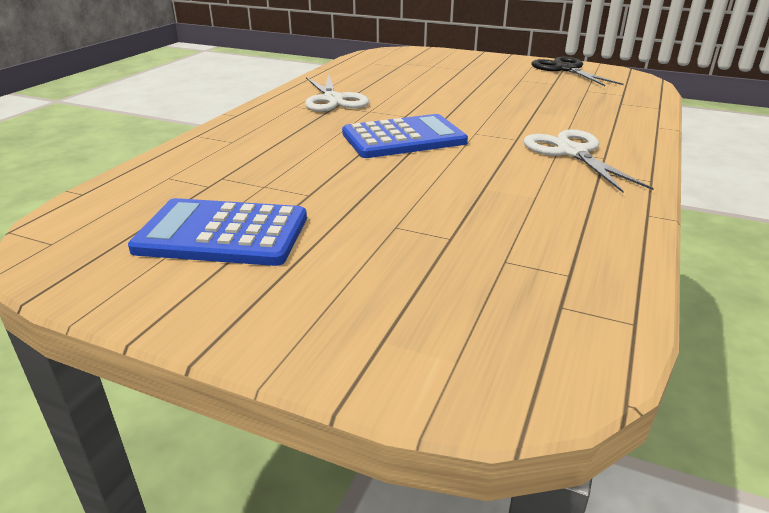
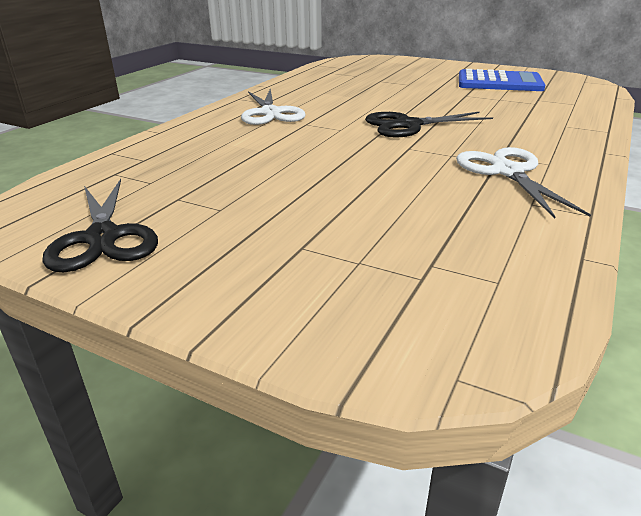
camera: 175 degrees left, 0 degrees up
(403, 138) = (408, 125): blue calculator -> black scissors

